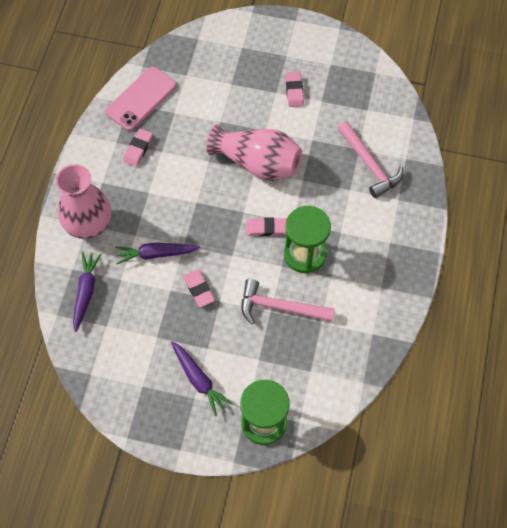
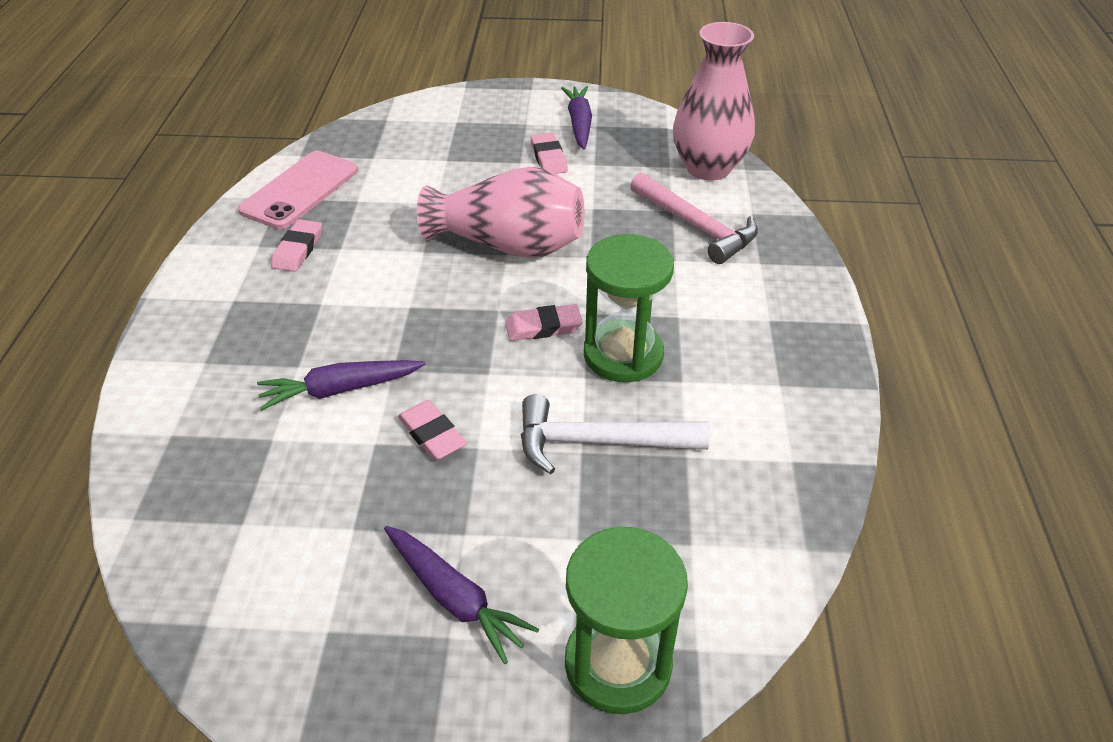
camera: 10 degrees left, 20 degrees down
(86, 292) = (198, 469): purple carrot -> purple carrot (579, 124)
(89, 225) = (207, 362): pink vase -> pink vase (708, 168)
(280, 307) = (599, 442): pink hammer -> white hammer

